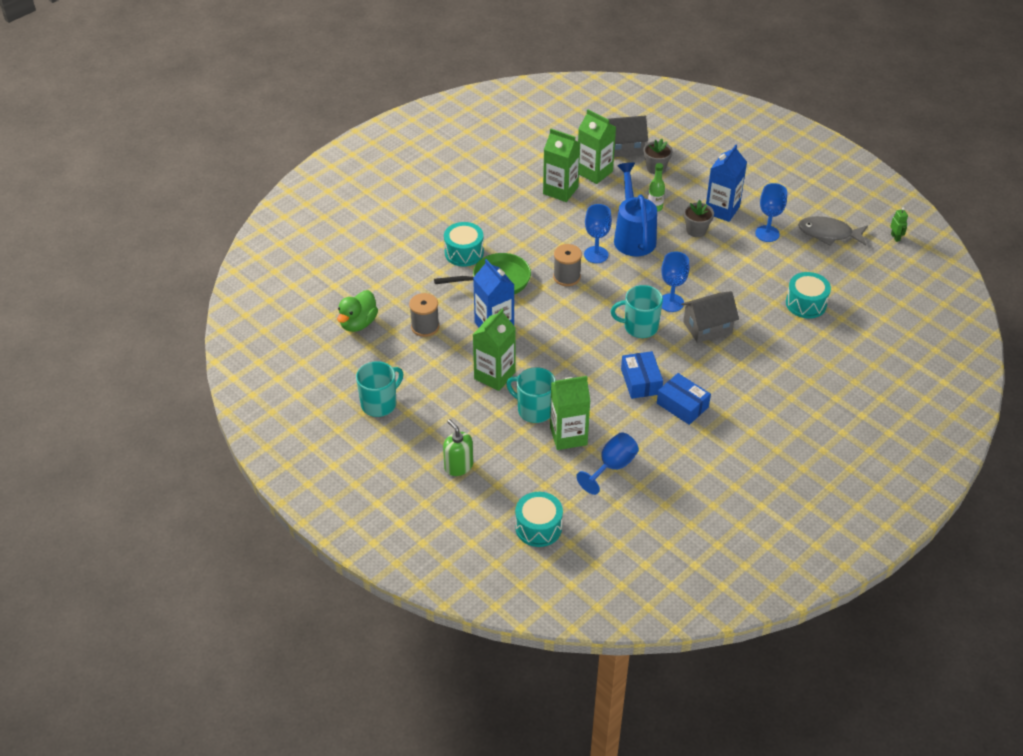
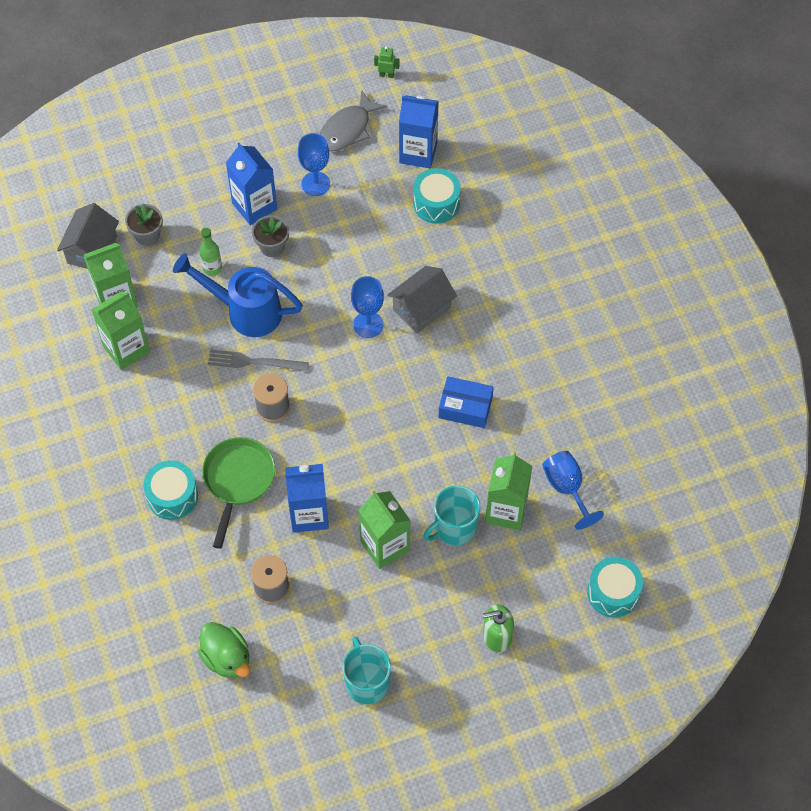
camera: 65 degrees left, 15 degrees up
(596, 255) = (254, 362): blue goblet -> grey fork
(639, 327) = (388, 371): turquoise mug -> none
(682, 405) = (517, 385): blue box -> none
(707, 327) = (421, 309): grey house -> grey house turned 45 degrees clockwise
(842, 278) = (418, 153): none -> blue carton

